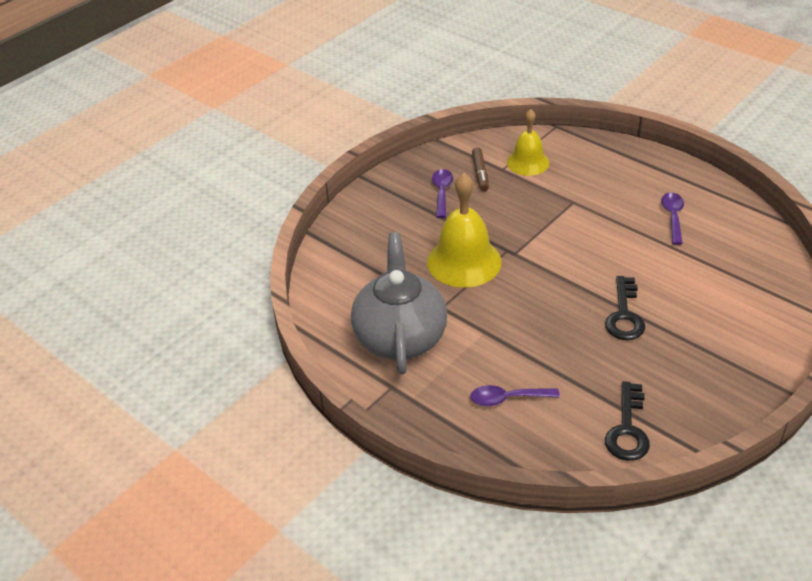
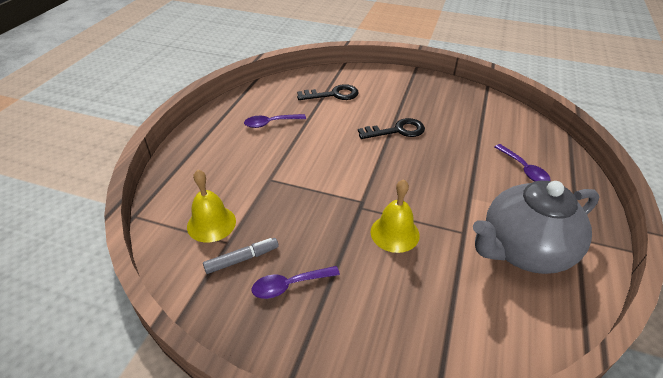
camera: 115 degrees left, 0 degrees up
(464, 261) = (394, 233): yellow bell -> yellow bell, size x0.64
(480, 173) = (242, 259): brown marker -> grey marker
(628, 429) = (496, 116): black key -> black key (333, 94)

